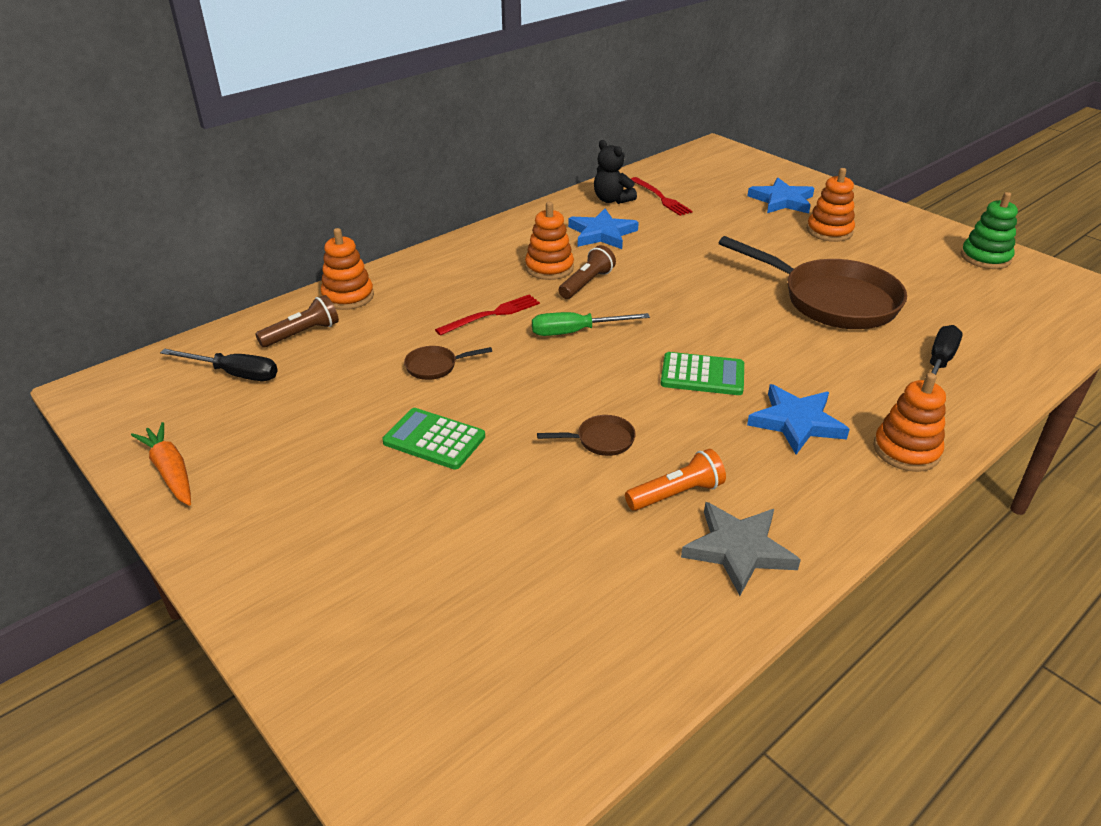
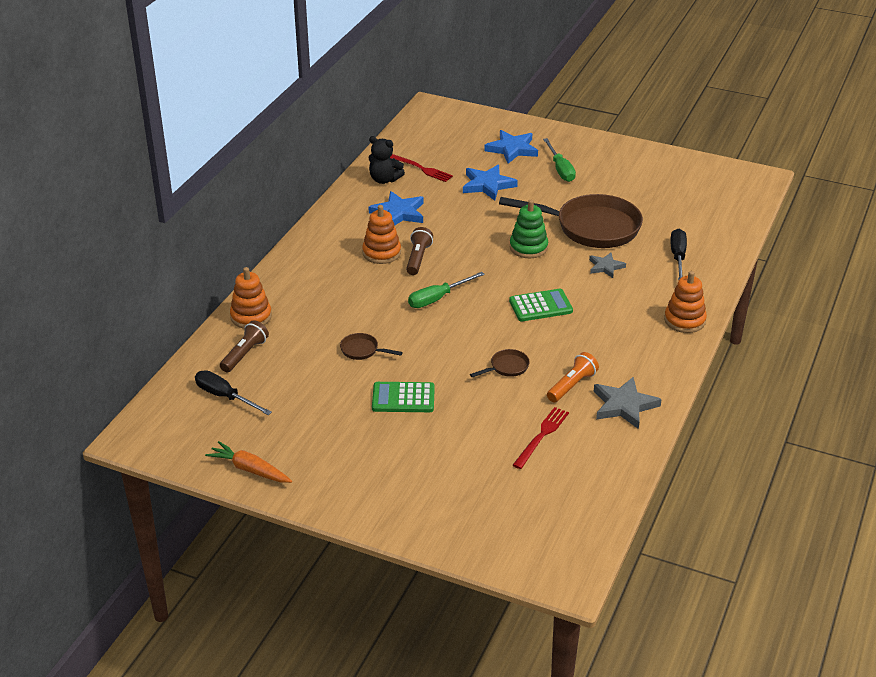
camera: 25 degrees left, 0 degrees up
(234, 374) = (225, 397): black screwdriver -> black screwdriver turned 135 degrees counterclockwise
(435, 366) = (362, 350): brown pan -> brown pan turned 60 degrees clockwise
(492, 315) = (369, 301): red fork -> red fork (541, 436)
(796, 422) = (615, 321): blue star -> blue star (488, 185)
(824, 350) = (605, 267): none -> grey star
(829, 231) = (560, 169): orange stacking toy -> green screwdriver
(985, 258) = (673, 166): green stacking toy -> green stacking toy (528, 247)

